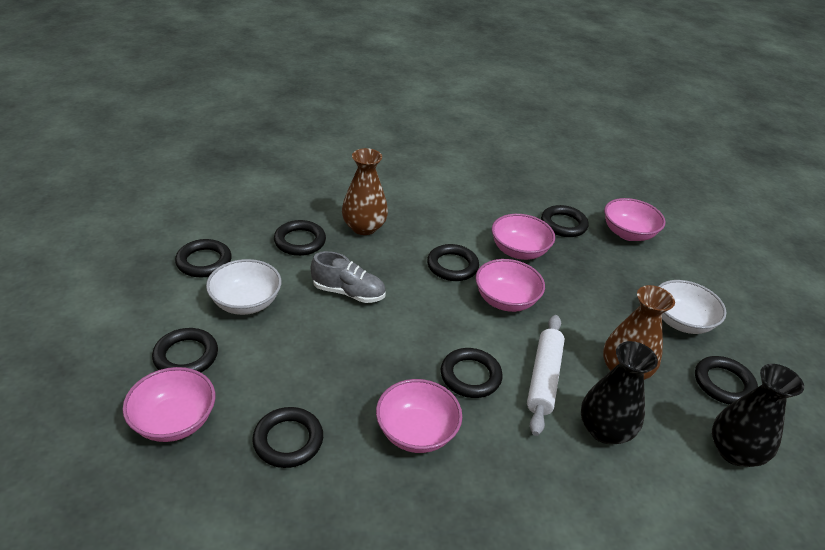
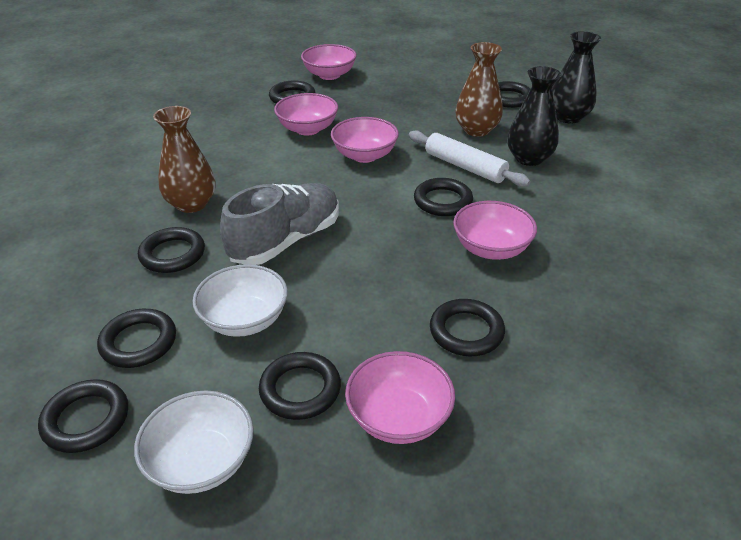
camera: 60 degrees left, 0 degrees up
(348, 292) = (286, 241): grey shoe -> grey shoe, size x1.53
(452, 266) = (298, 168): black ring -> black ring (86, 419)
(681, 321) = (441, 91): white bowl -> white bowl (201, 462)

